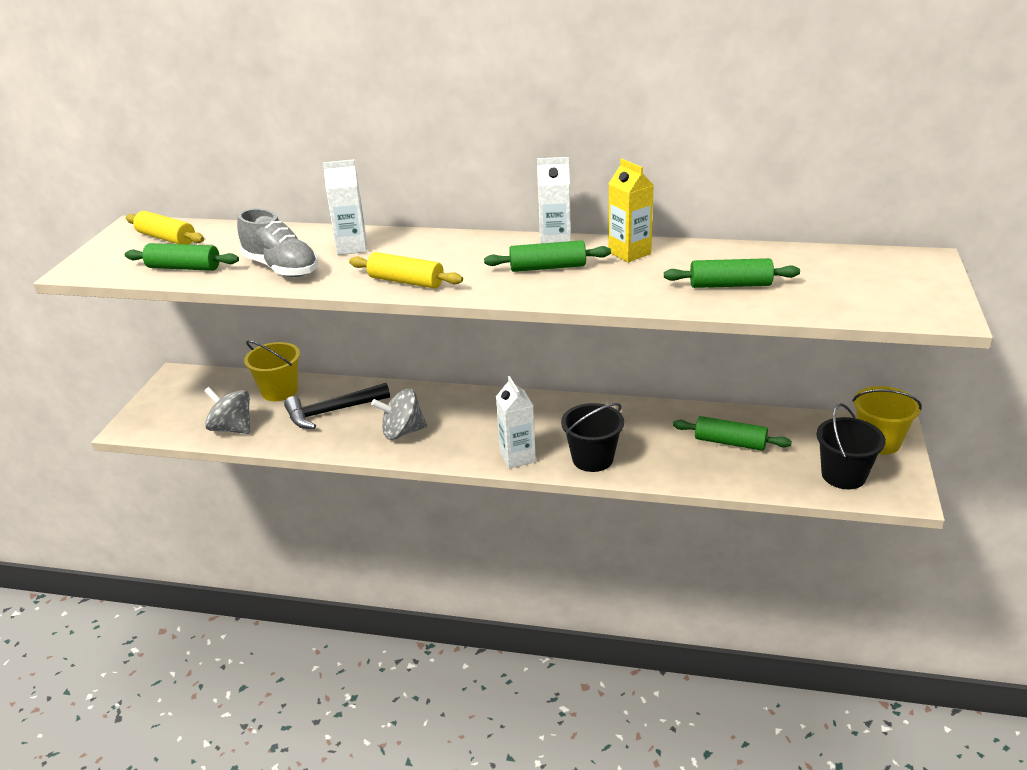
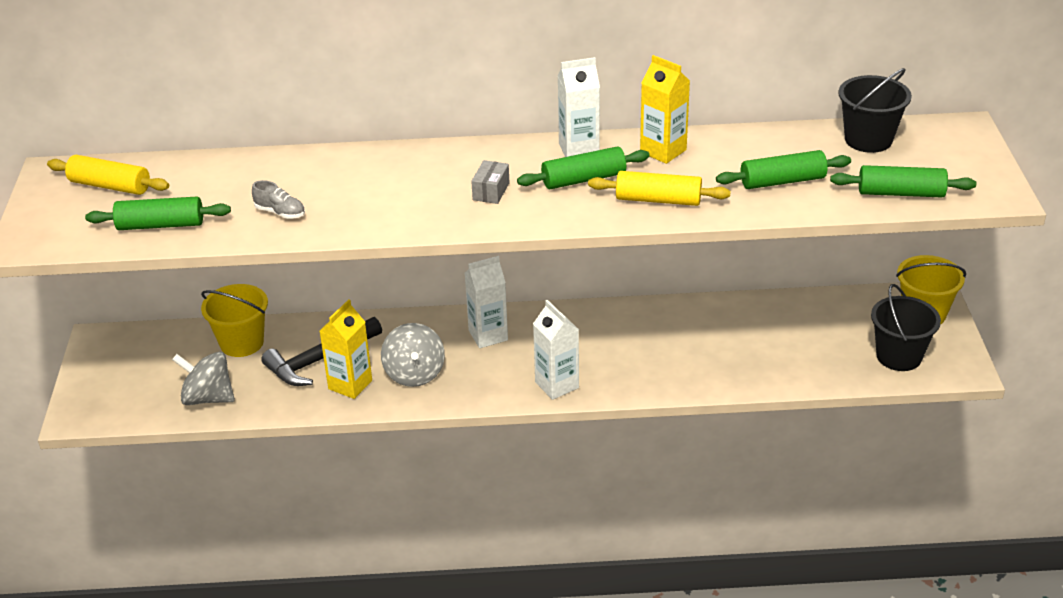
camera: 15 degrees left, 5 degrees up
(281, 268) = (280, 213): grey shoe -> grey shoe, size x0.49
(347, 433) = (350, 384): none -> yellow carton
(352, 247) = (347, 175): white carton -> white carton (488, 335)
(402, 432) = (414, 374): grey spinning top -> grey spinning top turned 75 degrees counterclockwise
(406, 281) = (436, 215): yellow rolling pin -> yellow rolling pin (658, 200)
(462, 269) = (491, 191): none -> grey box
(592, 459) = (638, 375): black bucket -> black bucket (868, 139)
(730, 442) = (775, 335): green rolling pin -> green rolling pin (901, 193)

